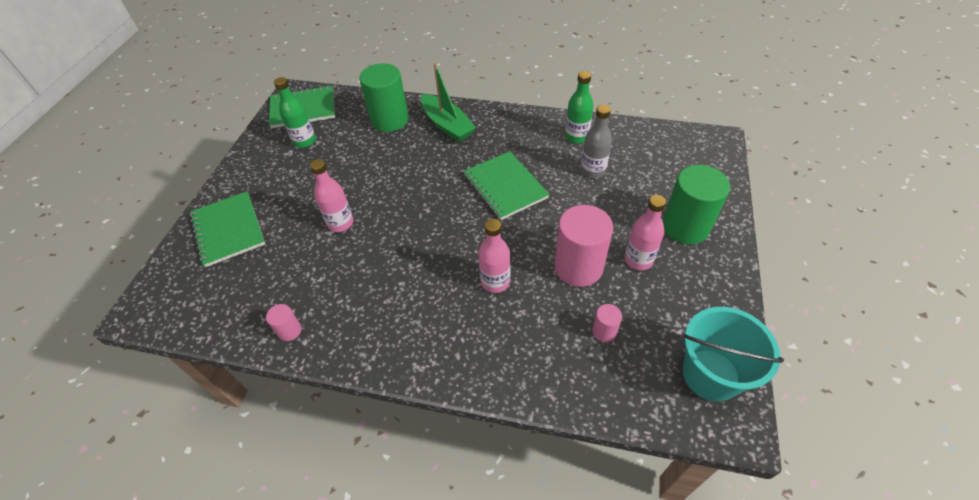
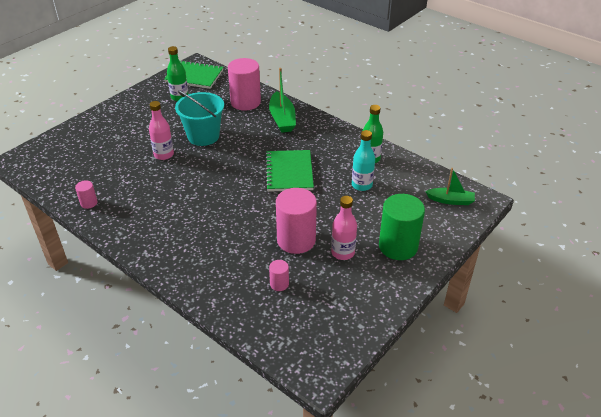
camera: 25 degrees right, 10 degrees down
(228, 230) = (95, 134): green notebook -> none
(390, 120) = (245, 102): green cylinder -> pink cylinder
(495, 282) = (232, 226): pink bottle -> none
(593, 171) = (362, 185): grey bottle -> turquoise bottle
(691, 153) = (450, 200): none -> green boat
(710, 375) = (329, 339): turquoise bucket -> turquoise bucket (203, 136)

